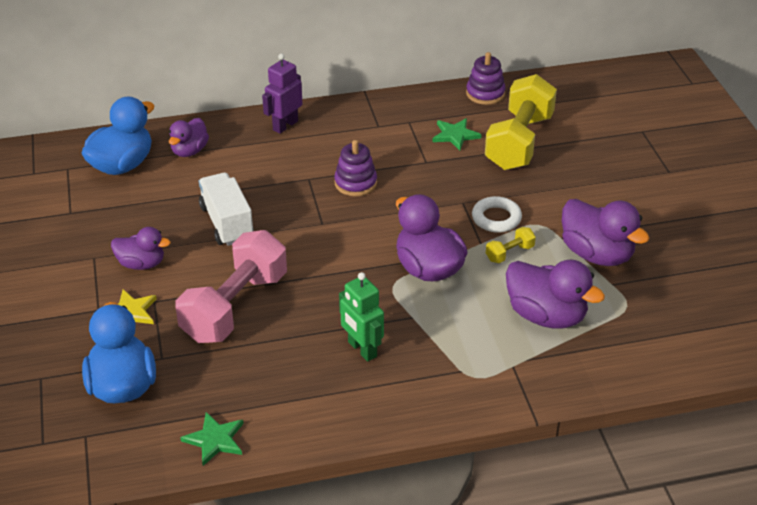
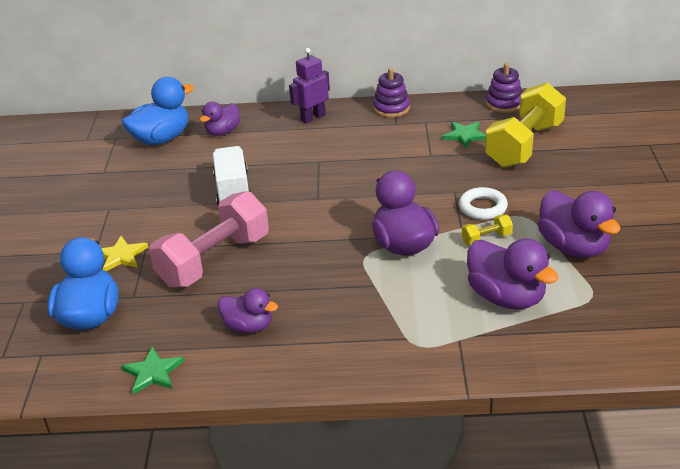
camera: 15 degrees right, 5 degrees down
(141, 264) = (147, 217): purple duck -> purple duck (248, 326)
(355, 183) = (359, 168): purple stacking toy -> purple stacking toy (391, 108)
(362, 349) = (317, 309): green robot -> none

